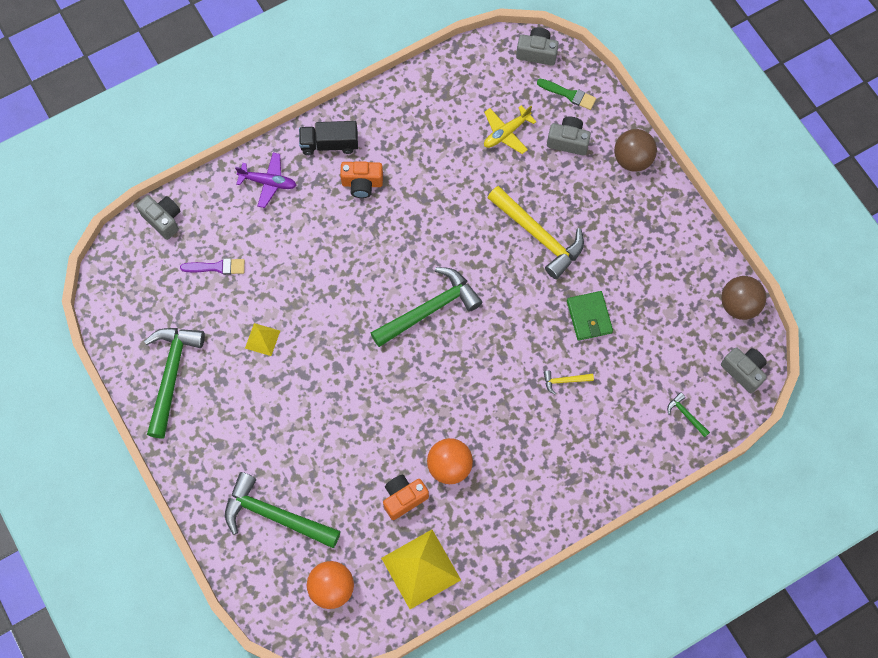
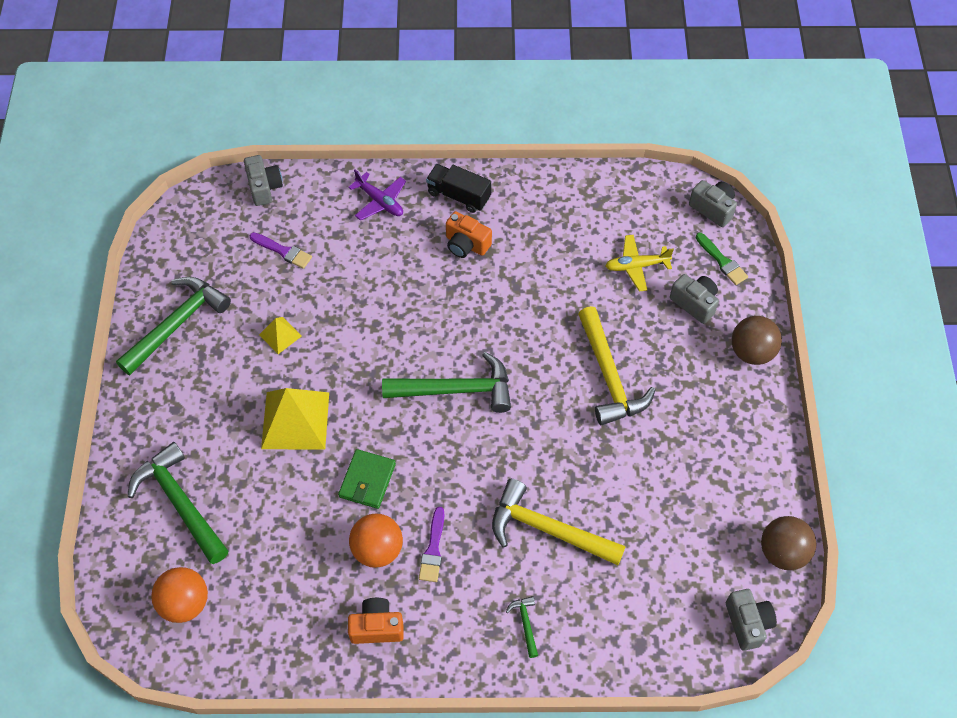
camera: 30 degrees right, 10 degrees down
(403, 498) = (312, 555): orange camera -> orange camera (377, 627)
(421, 569) = (283, 635): yellow pyramid -> yellow pyramid (295, 420)
(490, 443) = (433, 549): none -> purple brush
(564, 381) = (548, 529): yellow hammer -> yellow hammer, size x2.33
(589, 317) = (612, 480): green wallet -> green wallet (367, 480)
(686, 415) = (656, 634): green hammer -> green hammer (525, 624)

